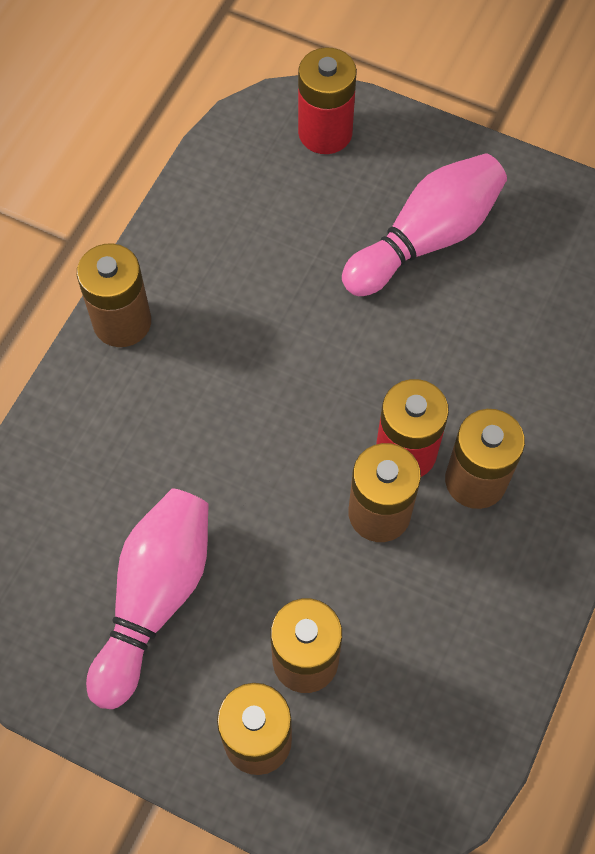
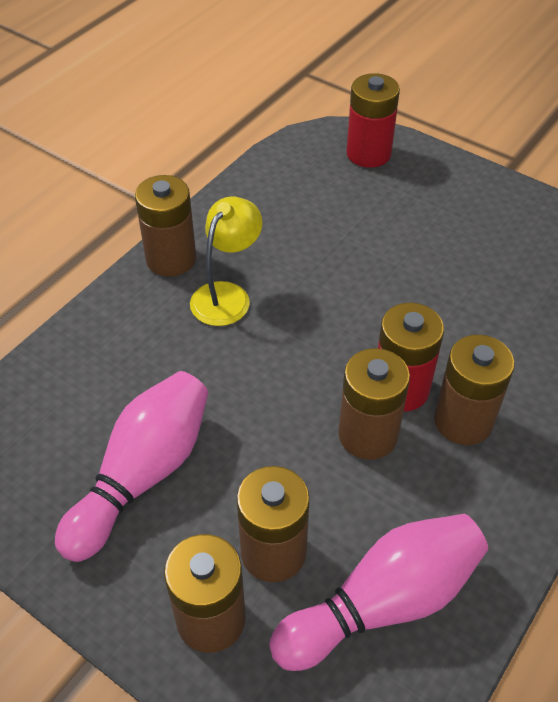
camera: 10 degrees right, 15 degrees down
(196, 361) = (227, 295): none -> yellow lamp
(426, 239) = (442, 234): pink bowling pin -> pink bowling pin (383, 602)

